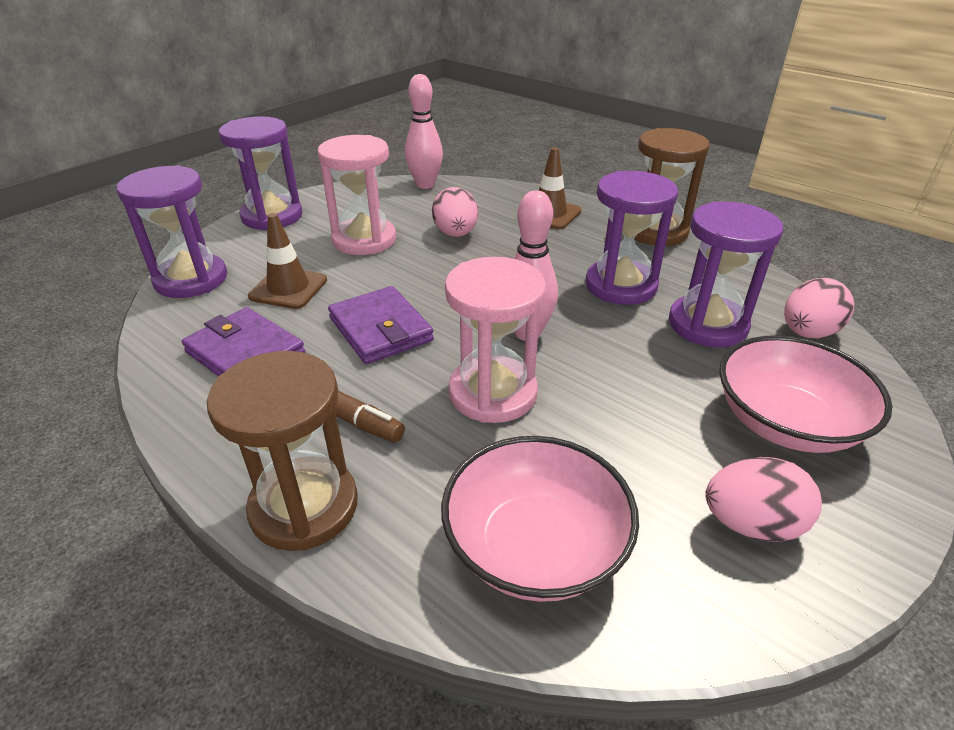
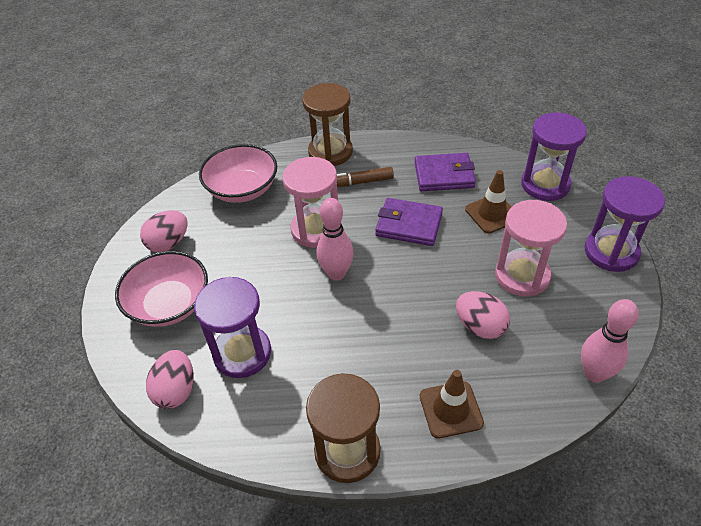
camera: 140 degrees right, 10 degrees up
(620, 285) = (320, 353): purple hourglass -> none

